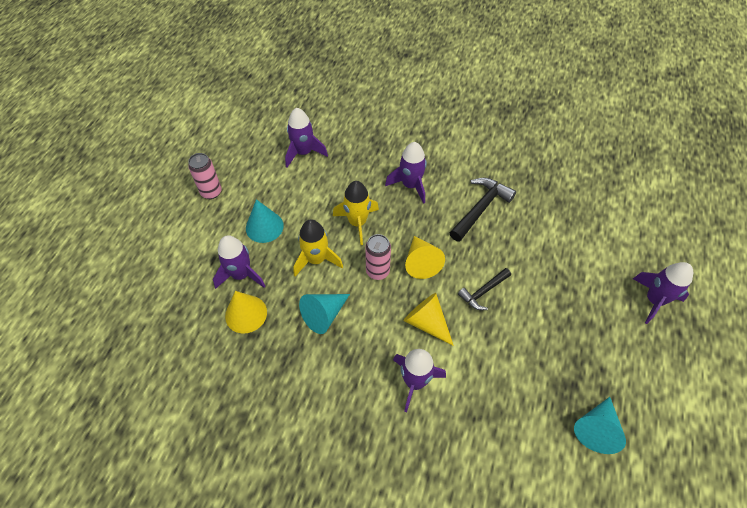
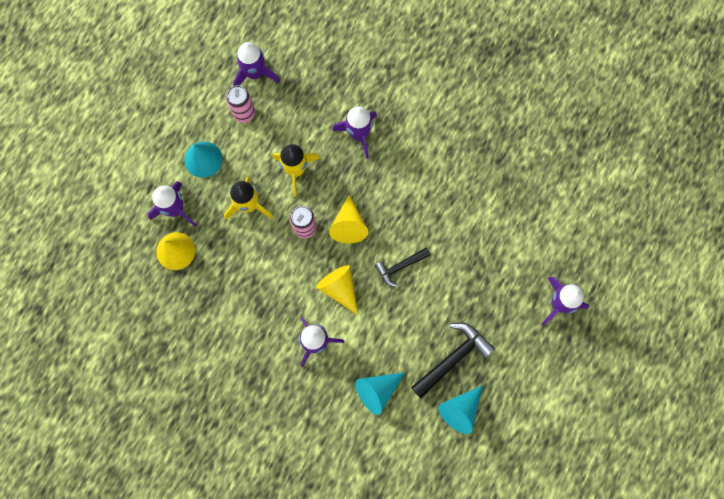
camera: 10 degrees right, 20 degrees up
(211, 192) = (154, 108): pink can -> pink can (244, 113)
(324, 315) = (246, 264): turquoise cone -> turquoise cone (377, 390)
(480, 208) = (423, 174): black hammer -> black hammer (453, 358)

